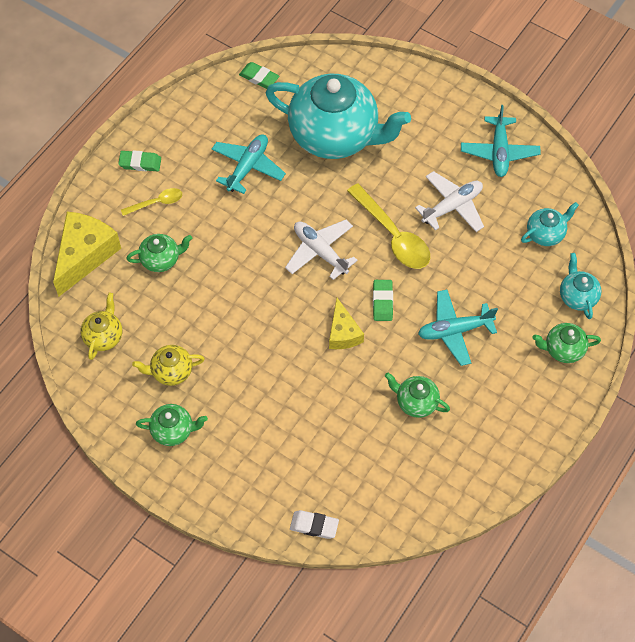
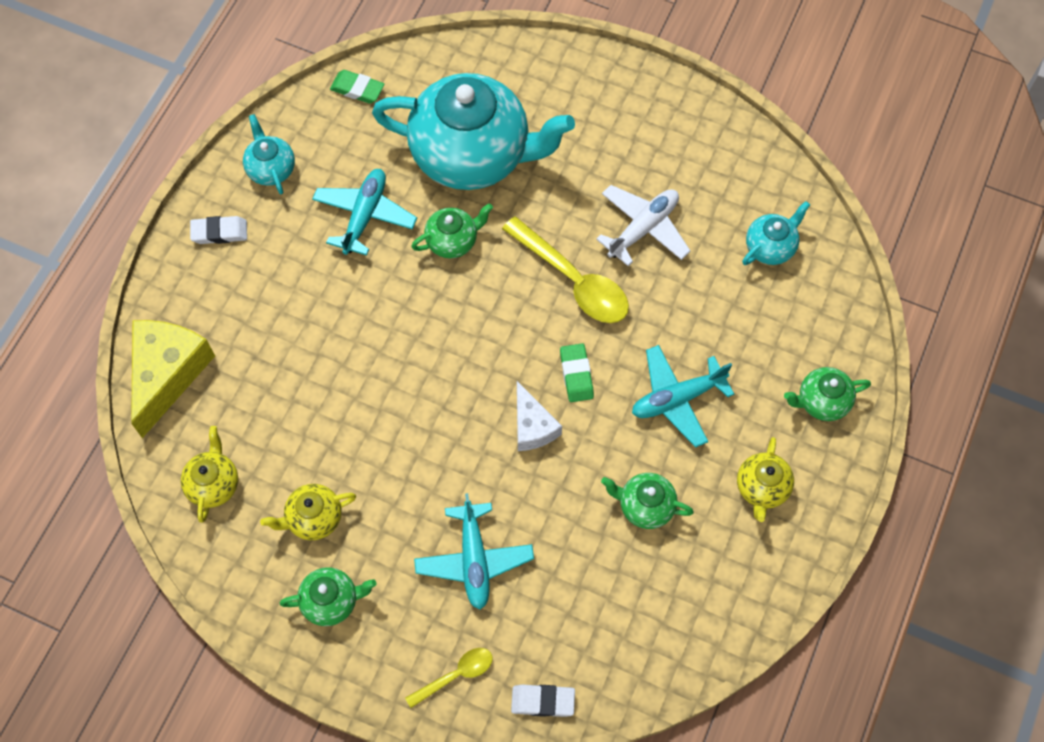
camera: 10 degrees left, 5 degrees up
(140, 163) = (219, 232): green eraser -> white eraser
(156, 203) = (251, 284): yellow spoon -> yellow spoon (455, 675)
(161, 259) = (272, 363): green teapot -> green teapot (453, 241)
(320, 252) = (482, 318): white plane -> none
(343, 333) = (532, 426): yellow cheese -> white cheese
(499, 152) = (690, 144): turquoise plane -> turquoise plane (474, 560)
(505, 404) = (762, 488): none -> yellow teapot
(577, 296) = (826, 326): turquoise teapot -> turquoise teapot (271, 168)

